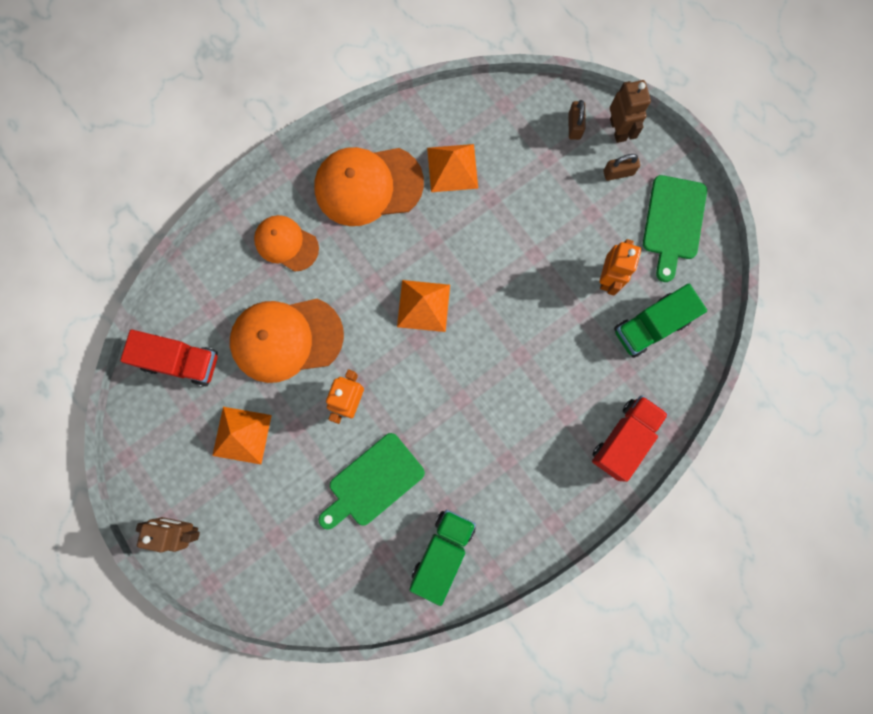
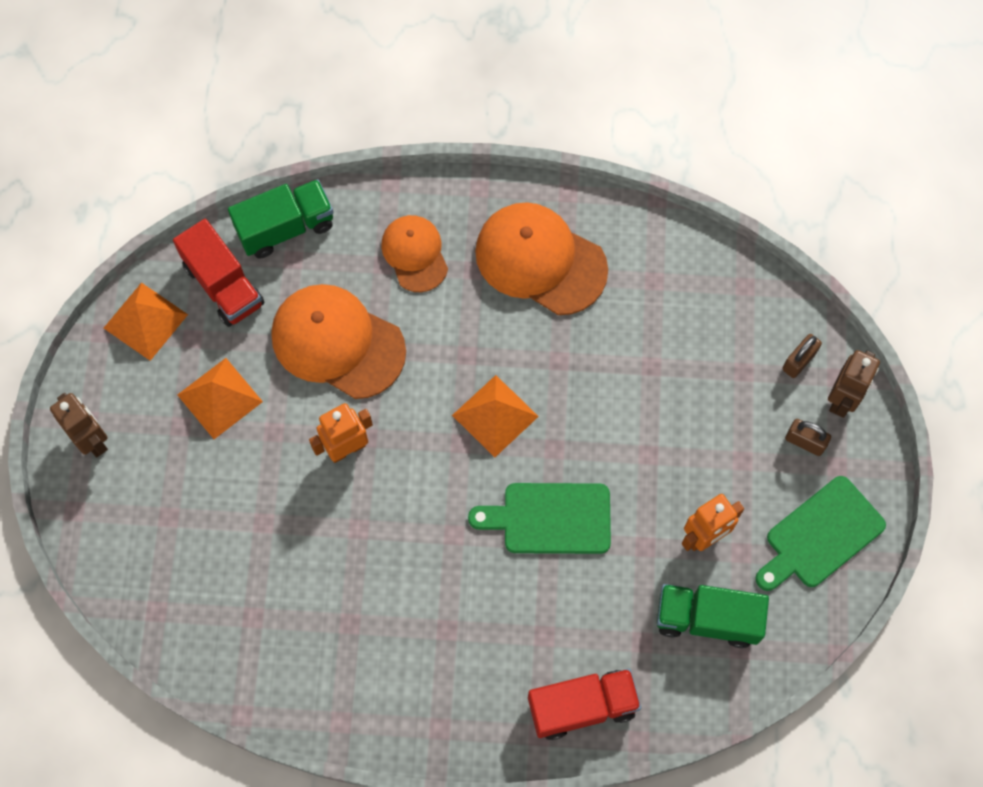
camera: 40 degrees right, 10 degrees down
(372, 482) = (301, 542): green cutting board -> green cutting board (550, 518)
(443, 552) = (309, 664): green truck -> green truck (285, 228)
(452, 168) = (638, 307): orange pyramid -> orange pyramid (145, 321)

